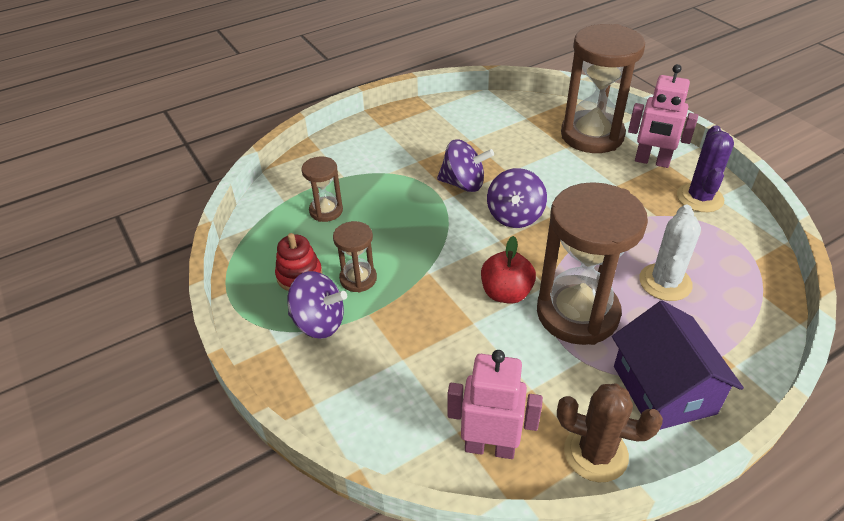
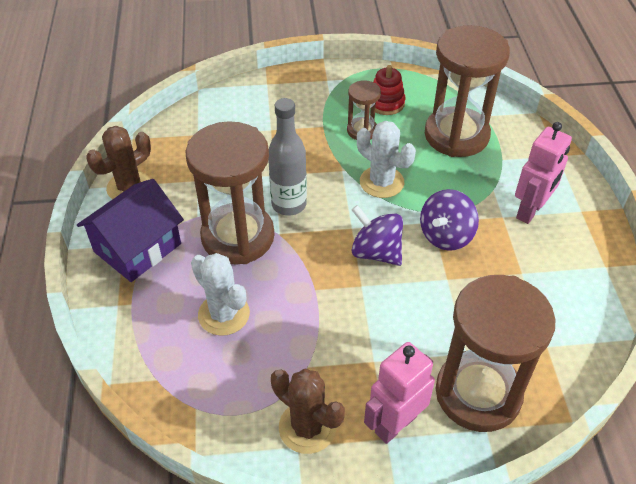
camera: 115 degrees right, 5 degrees up
(319, 322) = (332, 101): purple spinning top -> none
(326, 211) = (456, 135): brown hourglass -> brown hourglass, size x2.08
(427, 239) = (381, 182): none -> white cactus
(490, 447) = (175, 143): pink robot -> pink robot (530, 211)
(506, 293) = (289, 204): red apple -> grey bottle
(663, 389) = (137, 248): purple house -> purple house turned 60 degrees counterclockwise
(699, 198) = (307, 427): purple cactus -> brown cactus

